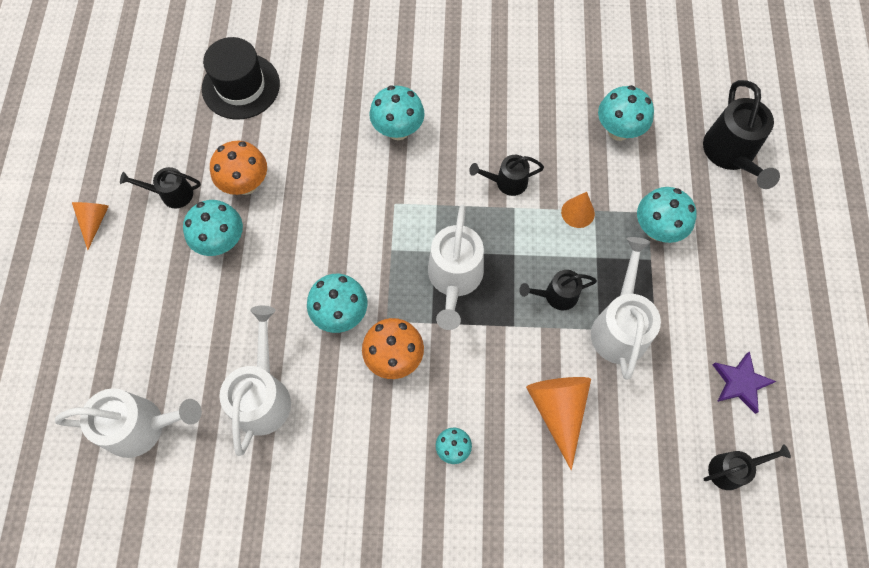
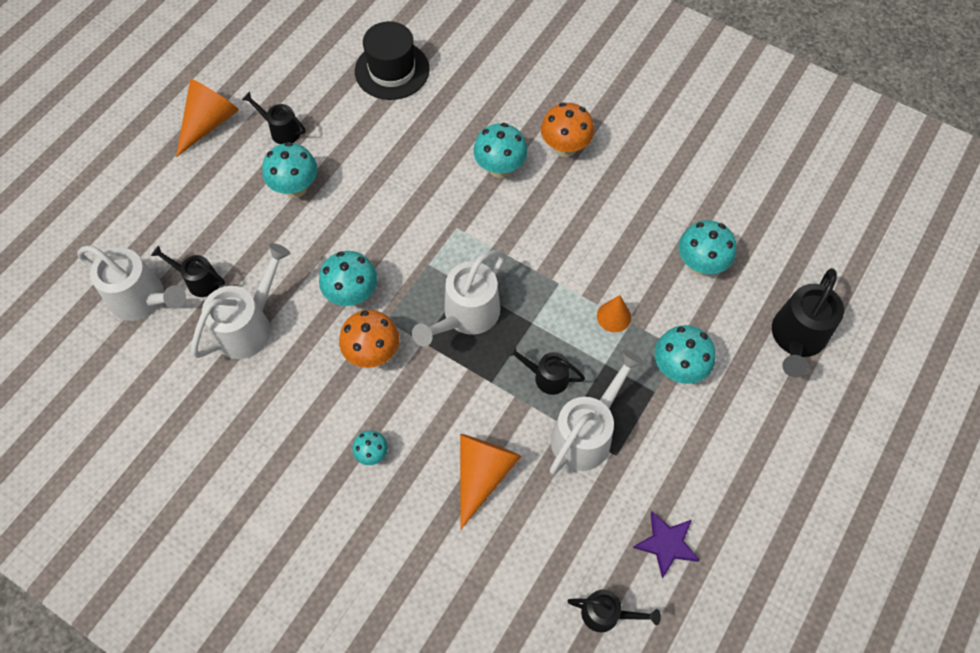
camera: 30 degrees right, 5 degrees down
(94, 221) = (209, 123): orange cone -> orange cone, size x1.72
(246, 184) = (345, 151): orange mushroom -> orange mushroom (565, 148)
(506, 182) = (566, 258): black watering can -> black watering can (198, 281)

